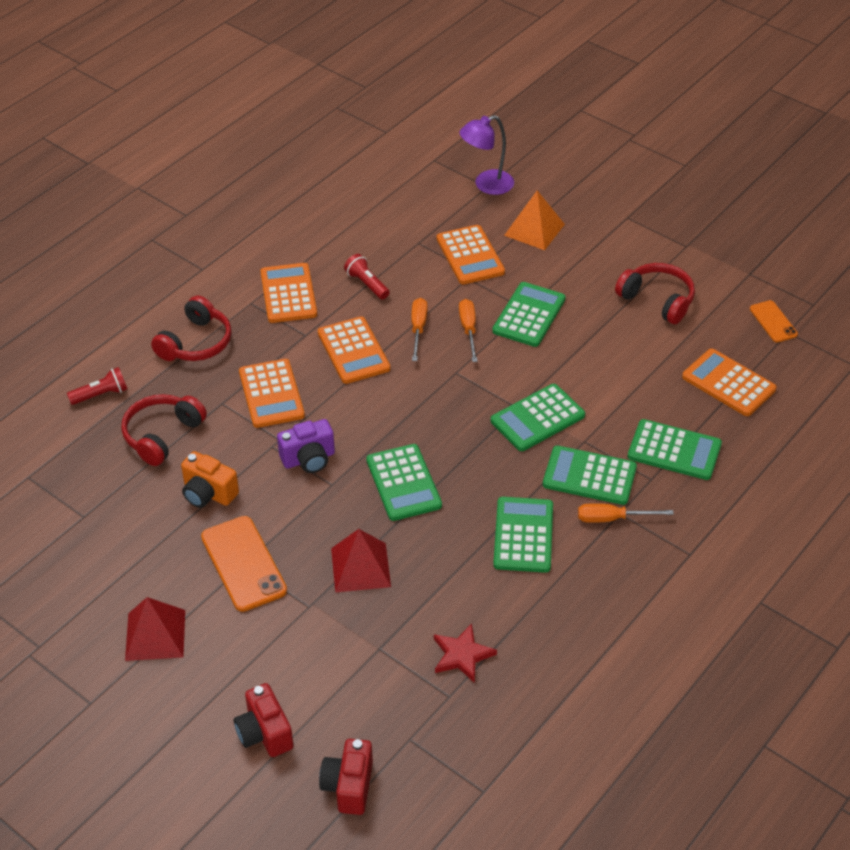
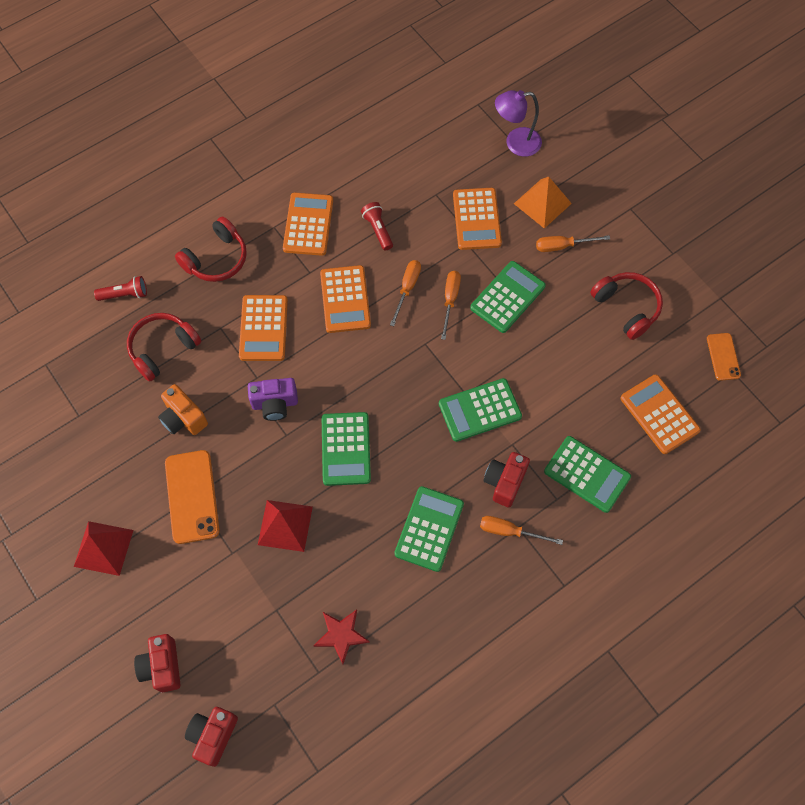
camera: 15 degrees right, 20 degrees up
(570, 261) = (562, 246): none -> orange screwdriver
(589, 476) = (504, 482): green calculator -> red camera

